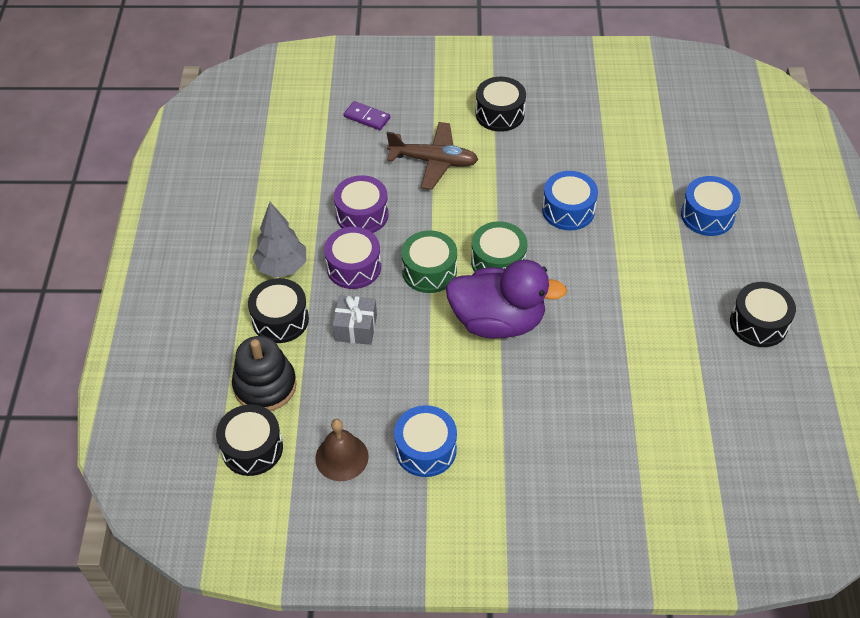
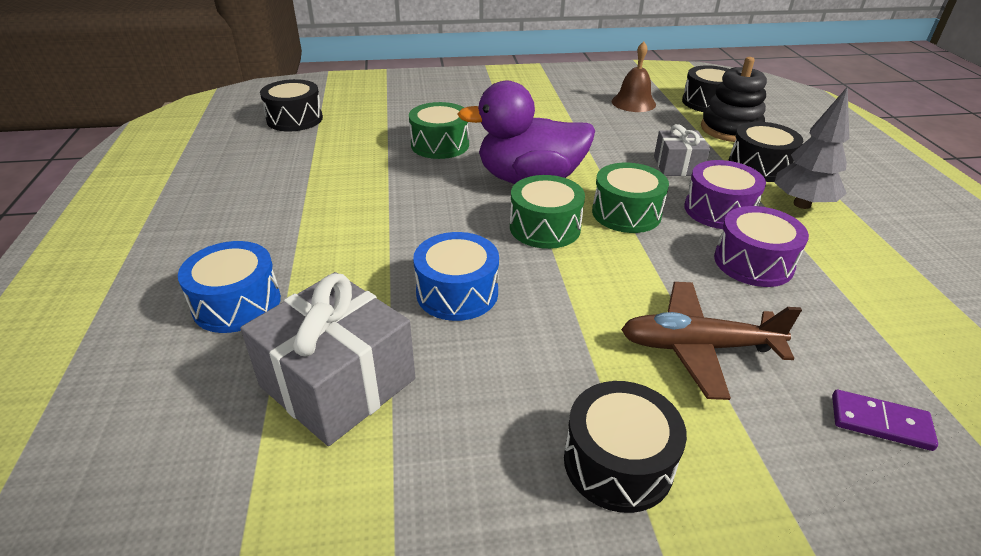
camera: 170 degrees right, 15 degrees down
(425, 449) = (567, 109): blue drum -> none
(577, 387) = (440, 145): none -> green drum
(633, 161) = (338, 382): none -> grey gift
(758, 323) = (228, 197): black drum -> black drum (295, 119)

